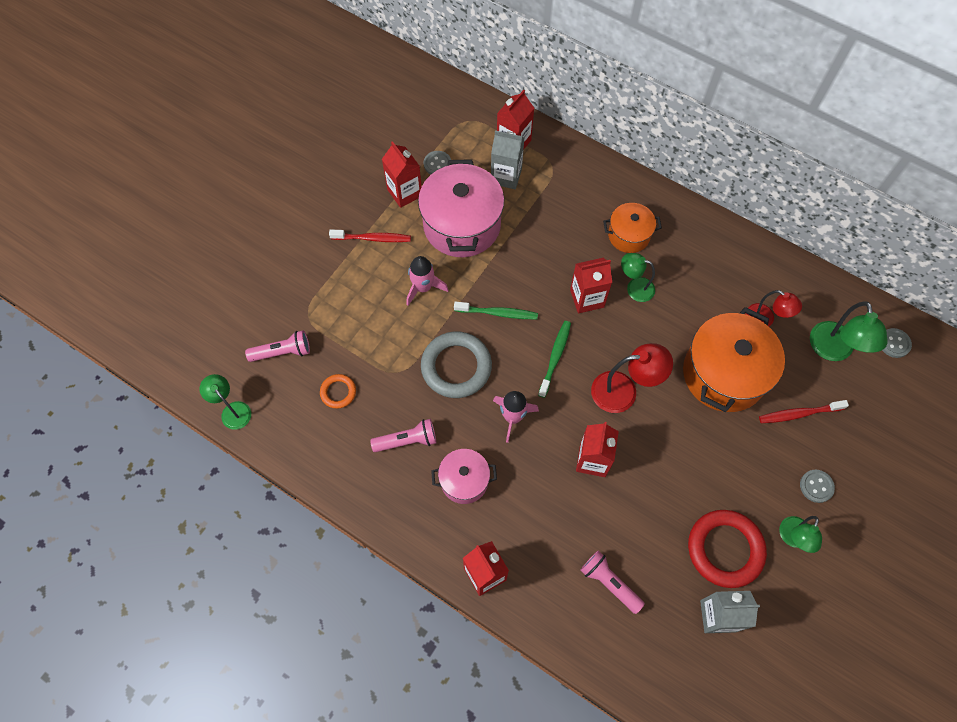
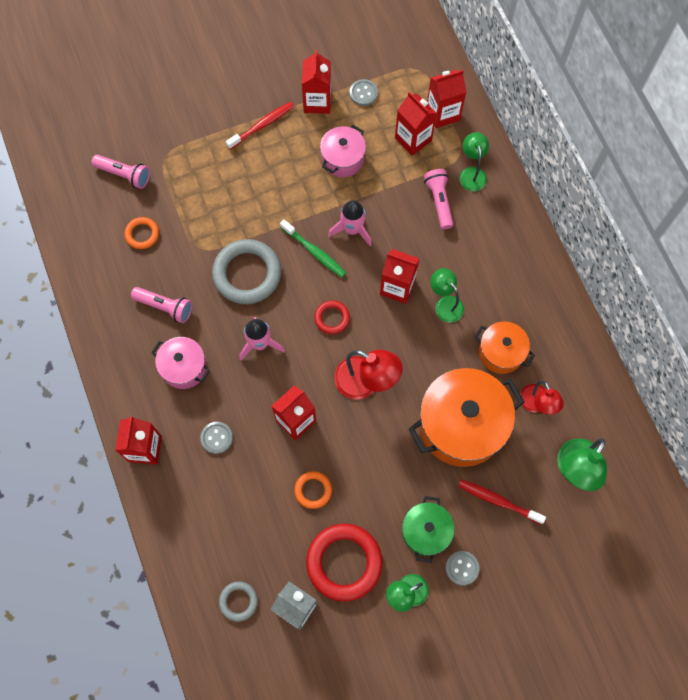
camera: 35 degrees right, 5 degrees up
(232, 410) = (55, 197): green lamp -> green lamp (472, 173)
(373, 238) = (262, 125): red toothbrush -> red toothbrush turned 75 degrees counterclockwise
(423, 288) = (271, 192): pink rocket -> pink rocket (352, 229)
(462, 225) = (343, 159): pink pot -> pink pot, size x0.54
(506, 176) = (413, 139): grey carton -> red carton
(555, 357) = (332, 318): green toothbrush -> red ring
(609, 583) = (232, 522): pink flashlight -> pink flashlight (439, 201)
(629, 235) = (477, 256): orange pot -> orange pot (501, 352)
(653, 508) = (313, 490): none -> orange ring
(668, 646) = (238, 601): none -> grey ring
(766, 477) = (426, 531): none -> green pot
(894, 343) = (636, 501): grey button -> grey button (216, 438)

